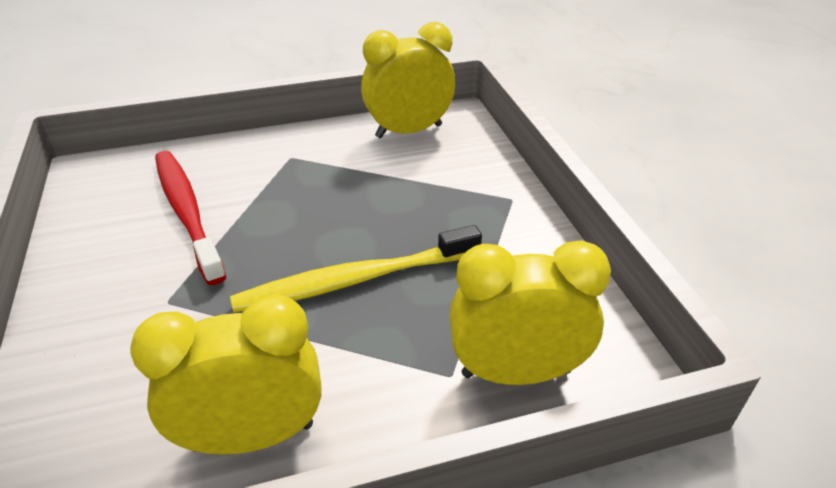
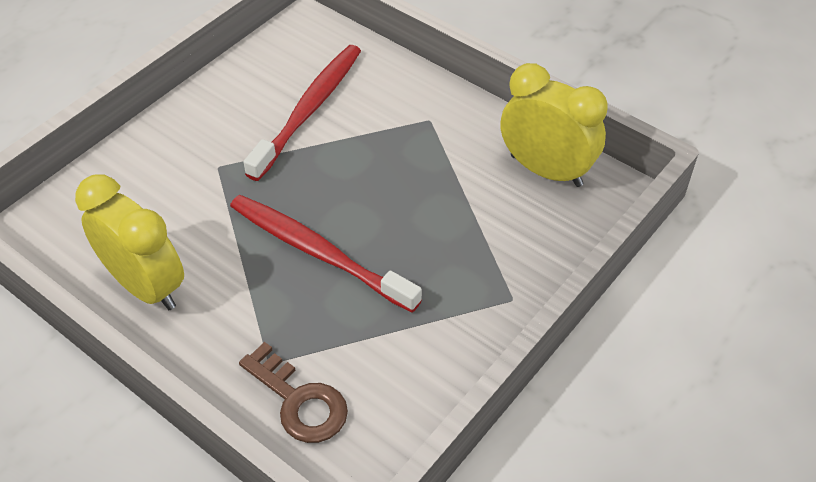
camera: 55 degrees right, 10 degrees up
(354, 280) = (317, 252): yellow toothbrush -> red toothbrush
(516, 373) = (299, 401): yellow clock -> brown key

